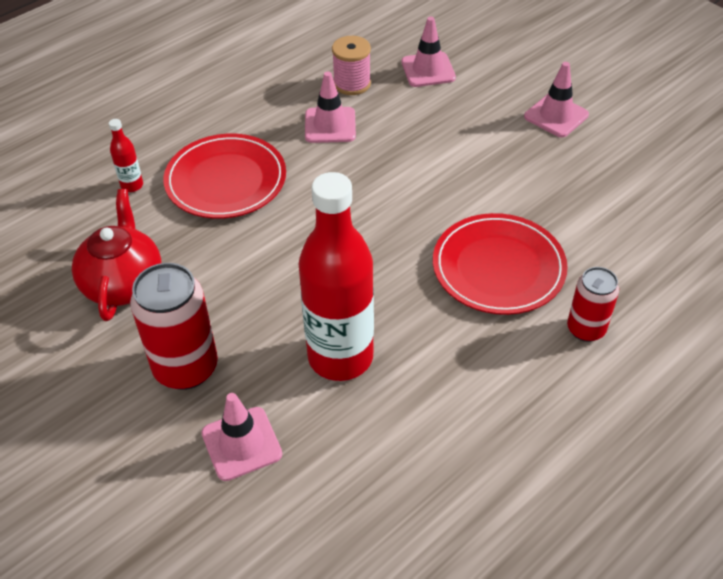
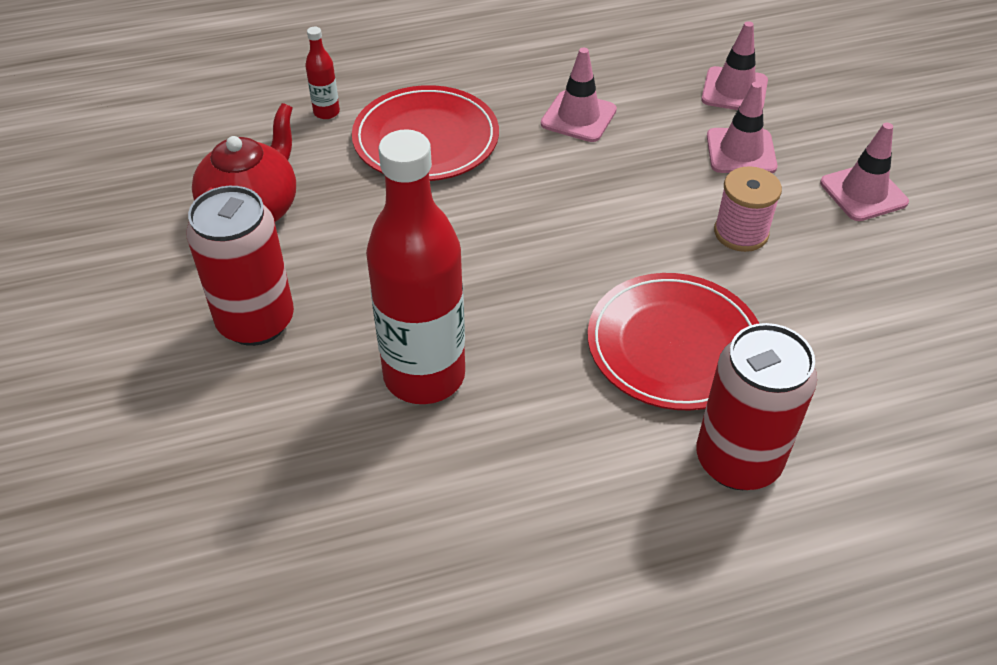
camera: 25 degrees right, 0 degrees up
(241, 443) = (259, 425): pink traffic cone -> pink traffic cone (741, 152)
(352, 84) = (633, 79): pink spool -> pink spool (741, 233)
(586, 329) = (737, 460): red can -> red can, size x1.63

